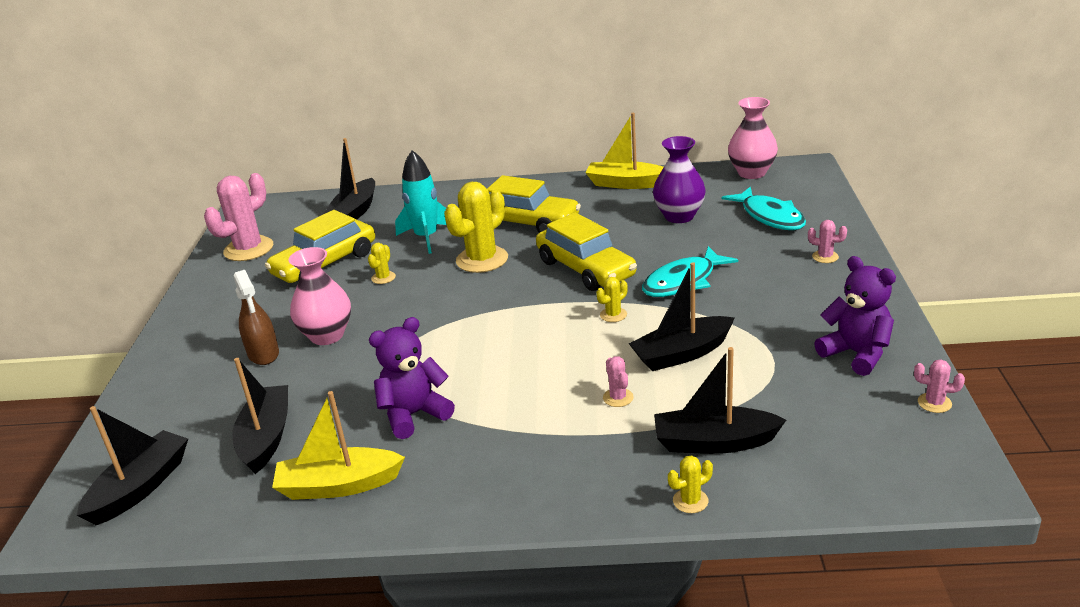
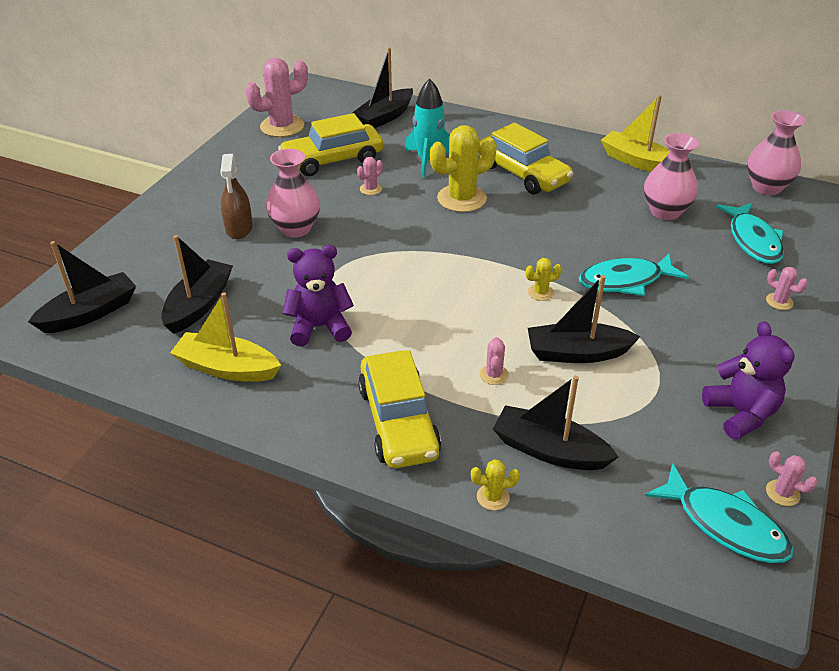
camera: 20 degrees right, 10 degrees up
(383, 278) = (370, 189): yellow cactus -> pink cactus
(586, 269) = (545, 238): yellow car -> yellow car (398, 421)
(679, 216) = (665, 212): purple vase -> pink vase
(907, 445) = (725, 525): none -> turquoise fish

